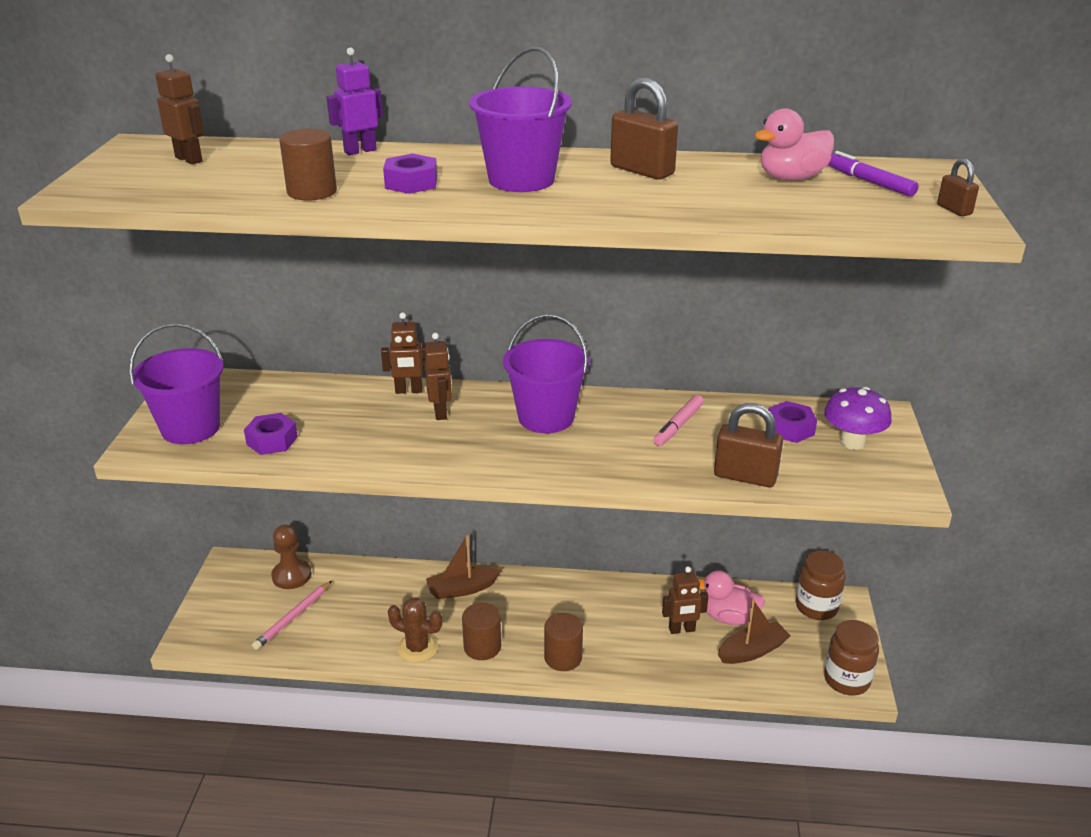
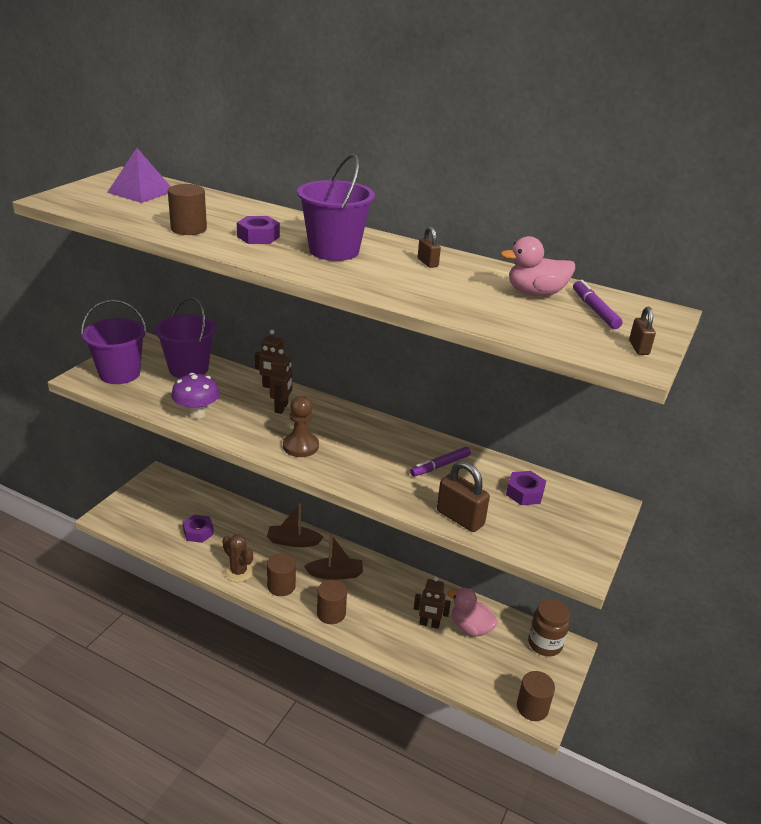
camera: 20 degrees right, 0 degrees up
(189, 159) = (141, 191): brown robot -> purple pyramid
(272, 440) = (161, 396): purple nut -> purple nut (198, 532)
(291, 576) = (190, 496): brown pawn -> brown pawn (300, 446)
(293, 617) = (174, 523): pink pencil -> none
(360, 151) = (252, 208): purple robot -> none
(546, 417) = (350, 432): purple bucket -> purple bucket (188, 369)
(642, 171) = (427, 263): brown padlock -> brown padlock, size x0.52
(678, 426) = (440, 466): pink marker -> purple marker
(752, 651) = (472, 658): brown boat -> brown boat (335, 574)
(846, 680) = (532, 707): brown jar -> brown cylinder
(852, 442) = (566, 518): purple mushroom -> purple mushroom (197, 413)

